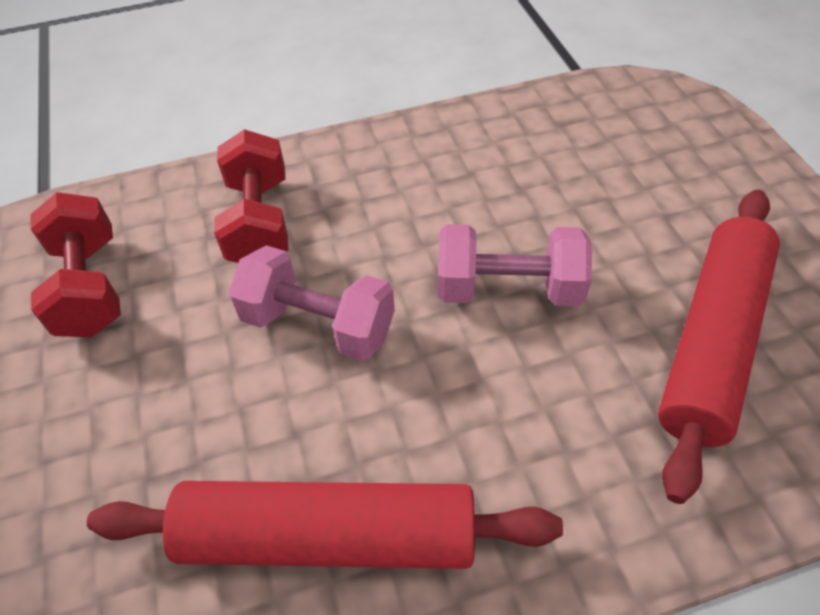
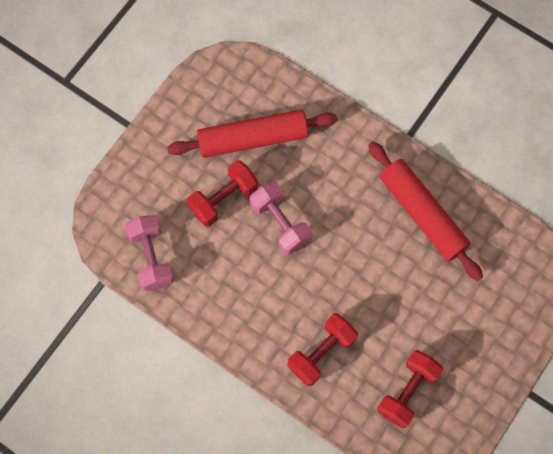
camera: 130 degrees left, 20 degrees up
(318, 325) = (352, 282): pink dumbbell -> pink dumbbell (151, 257)
(612, 240) = (223, 199): none -> red dumbbell

